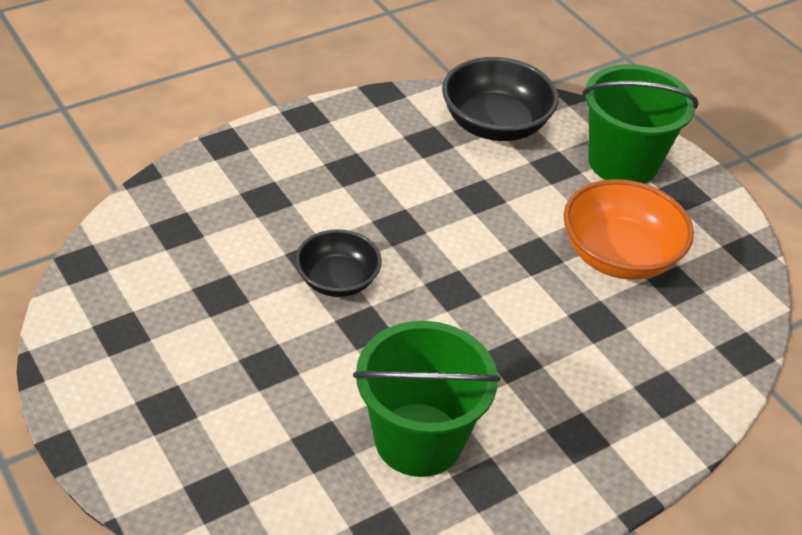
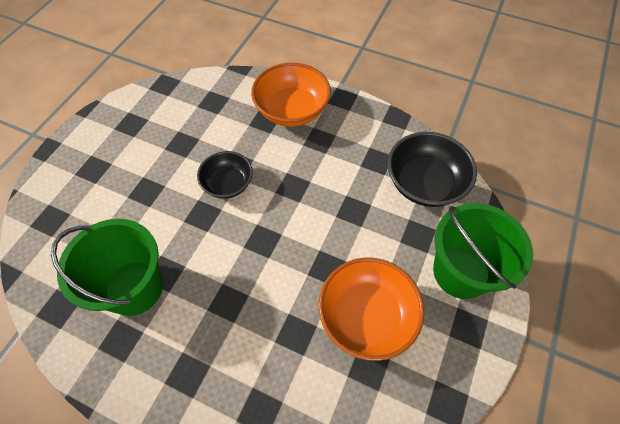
camera: 60 degrees right, 15 degrees up
(276, 167) = (292, 110): none -> orange bowl

